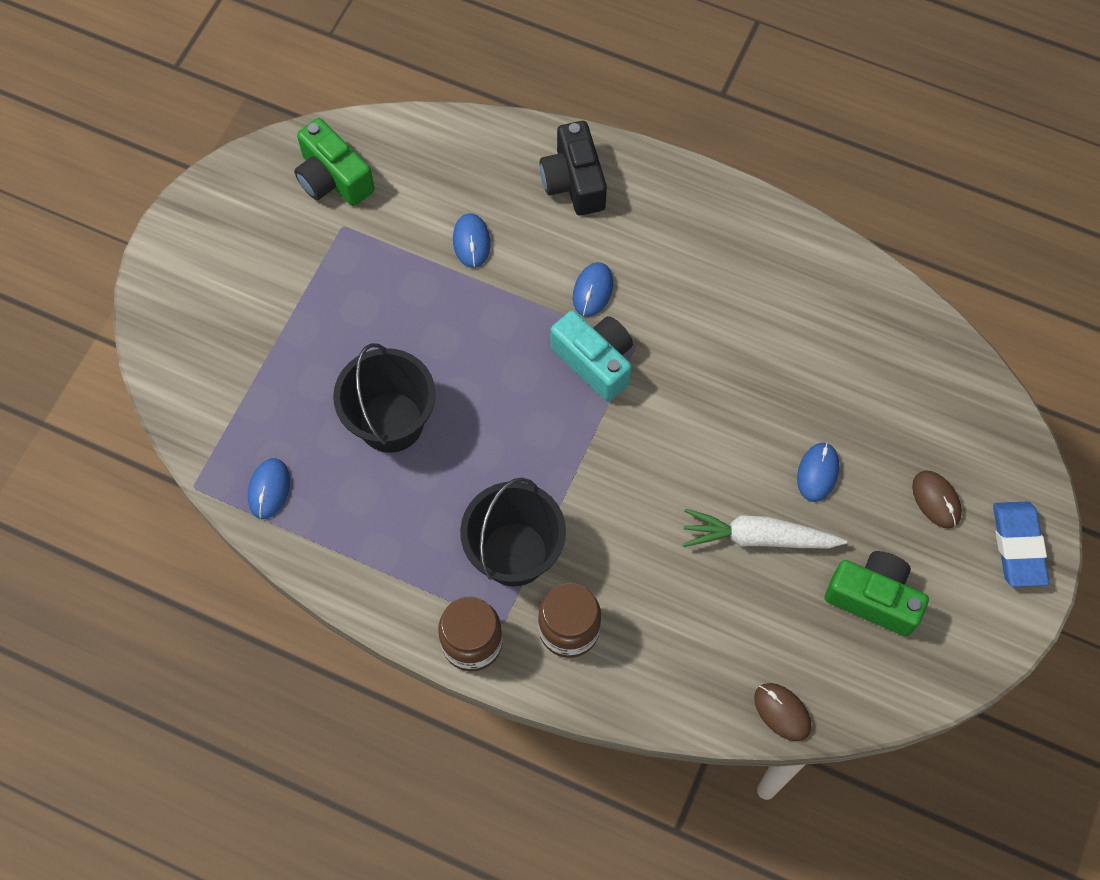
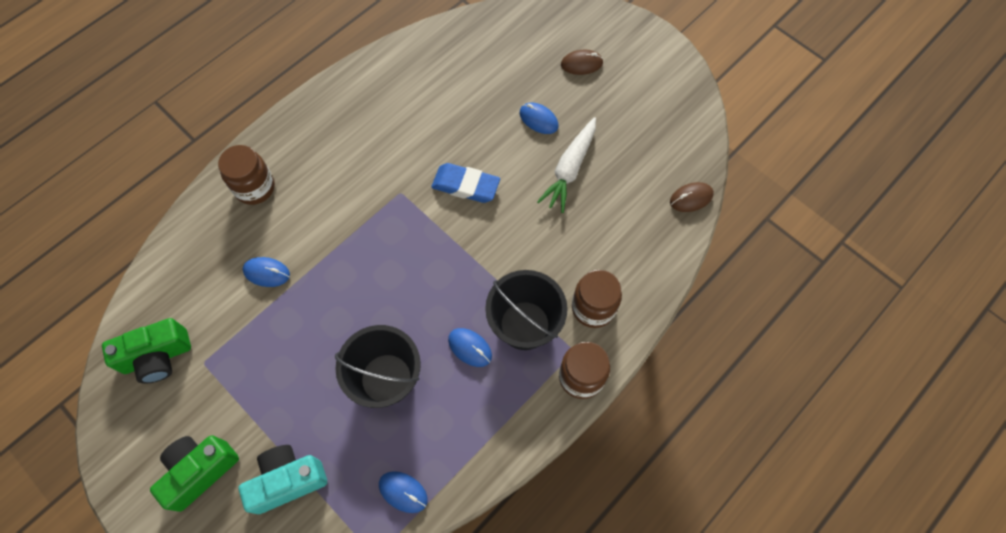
camera: 70 degrees left, 0 degrees up
(574, 182) = (255, 187): black camera -> brown jar
(593, 291) = (347, 205): blue mouse -> blue mouse (470, 348)
(595, 361) = (401, 222): turquoise camera -> turquoise camera (287, 480)
(873, 598) = (633, 120): green camera -> green camera (200, 471)
(1018, 546) = (626, 34): blue eraser -> blue eraser (465, 185)

